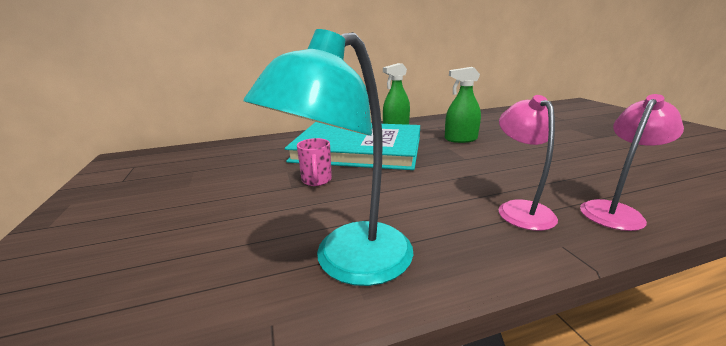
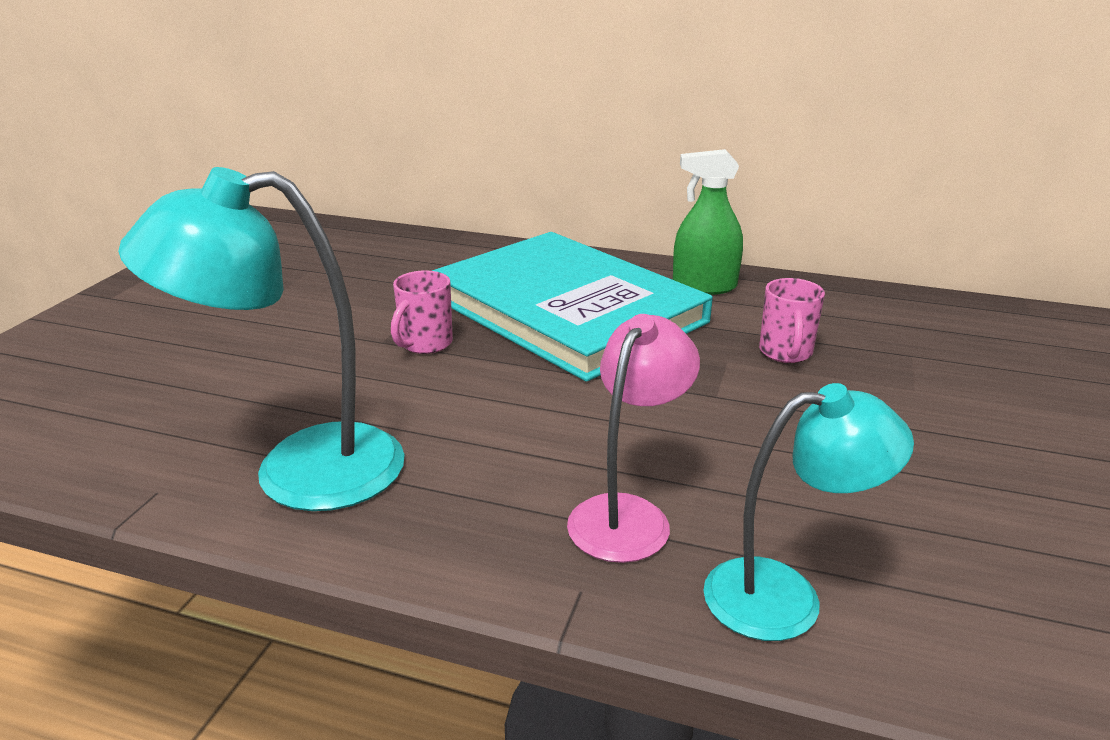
camera: 35 degrees right, 5 degrees up
(460, 139) = (785, 353): green spray bottle -> pink mug
(614, 211) = (786, 596): pink lamp -> turquoise lamp

